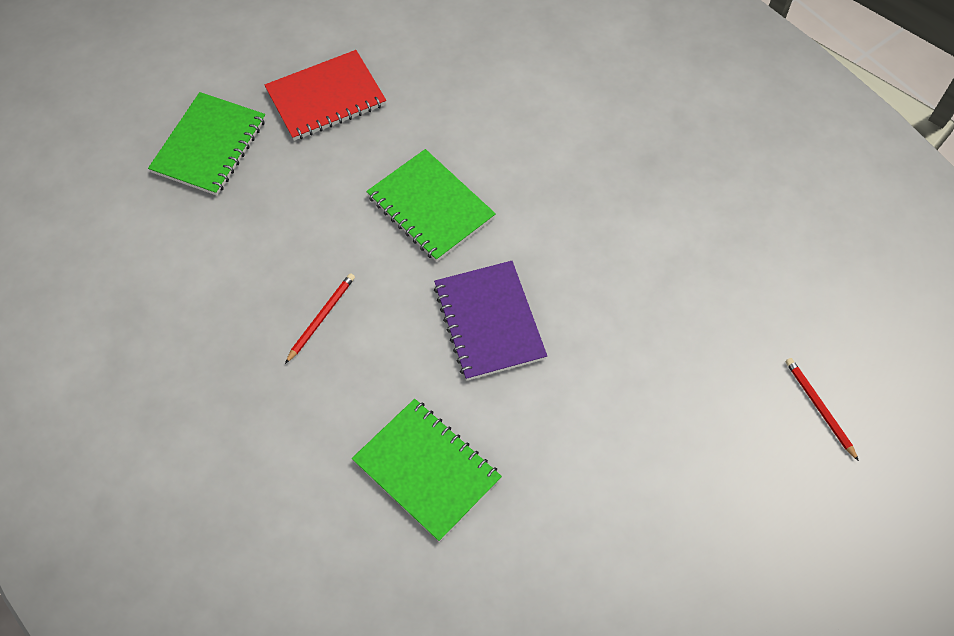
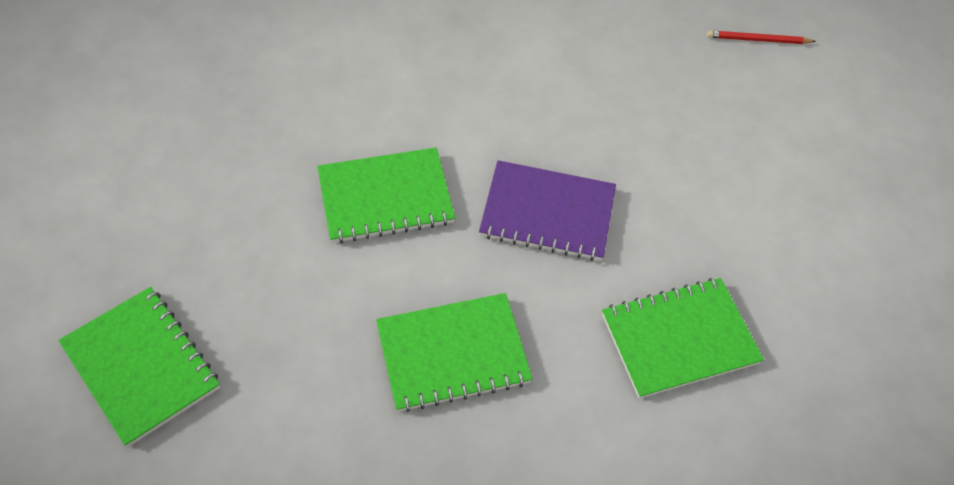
camera: 65 degrees left, 5 degrees down
(321, 318) = (453, 354): red pencil -> green notebook
(326, 98) = (173, 223): red notebook -> none

